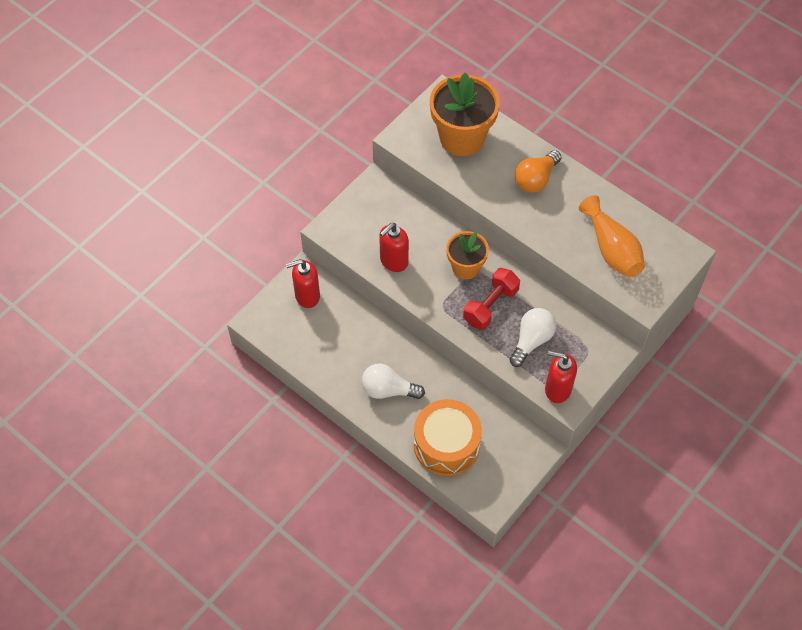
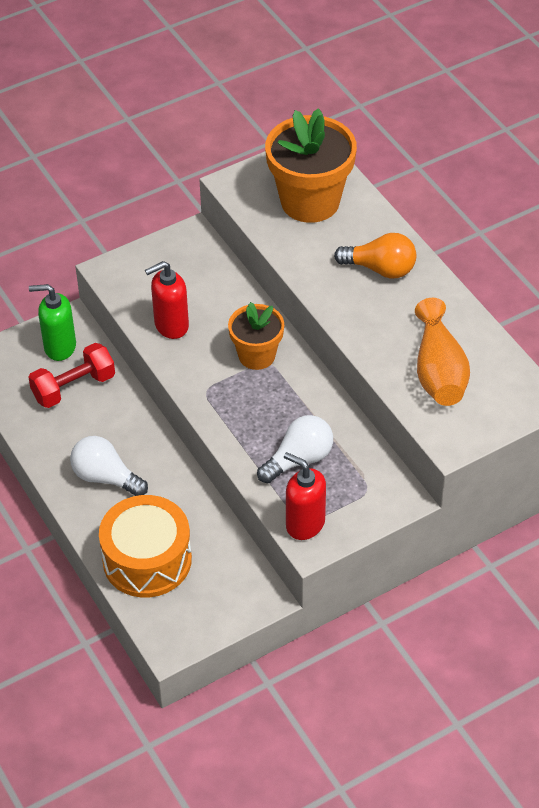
camera: 20 degrees right, 10 degrees down
(307, 296) = (59, 347): red soap dispenser -> green soap dispenser
(490, 306) = (266, 406): red dumbbell -> red dumbbell (73, 387)
(536, 179) = (380, 269): orange light bulb -> orange light bulb turned 135 degrees counterclockwise

